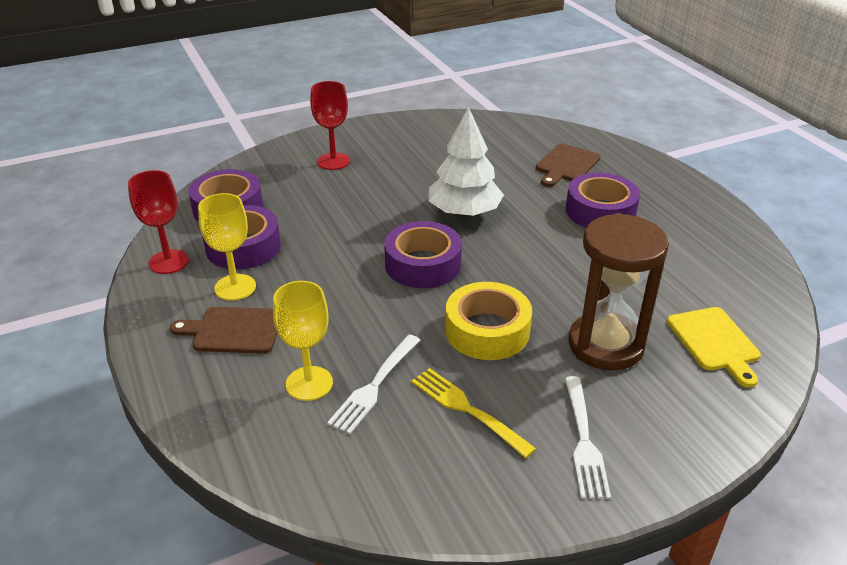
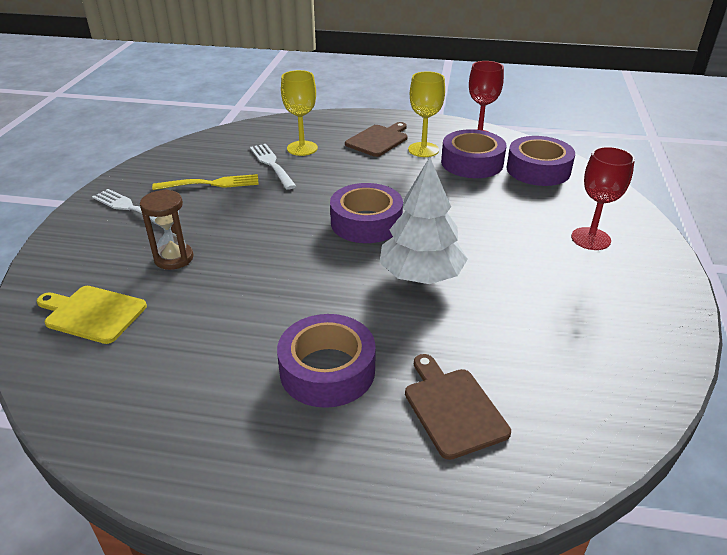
camera: 125 degrees right, 0 degrees up
(487, 331) = (259, 217): yellow tape -> none
(605, 345) = (174, 258): brown hourglass -> brown hourglass, size x0.57

